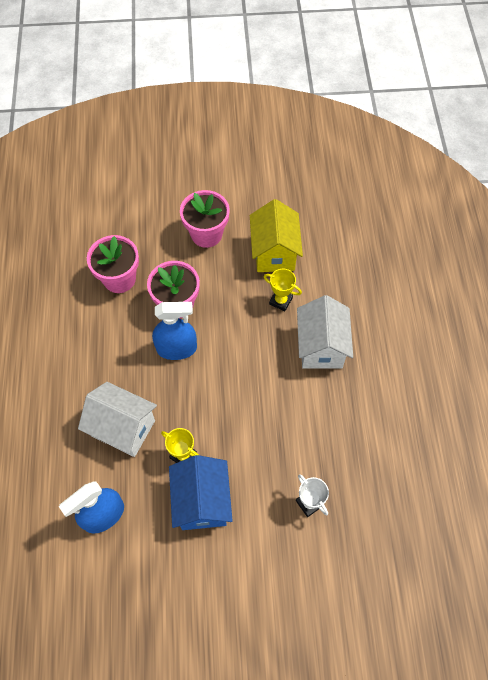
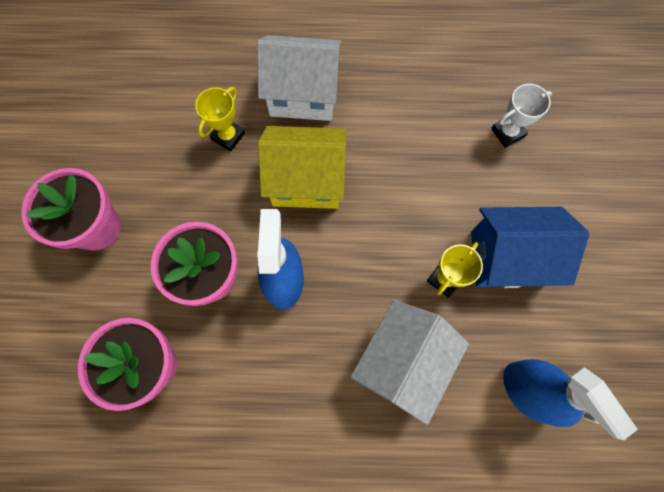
camera: 85 degrees left, 10 degrees up
(274, 252) = (149, 136): yellow house -> yellow house (306, 181)

